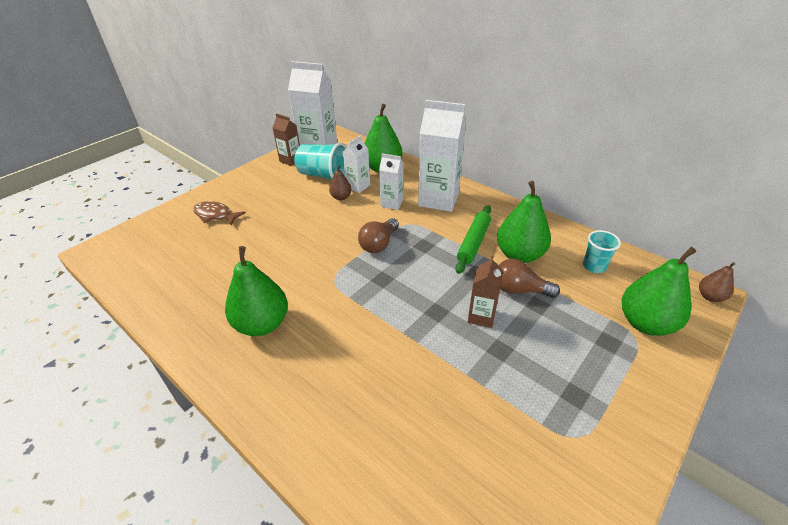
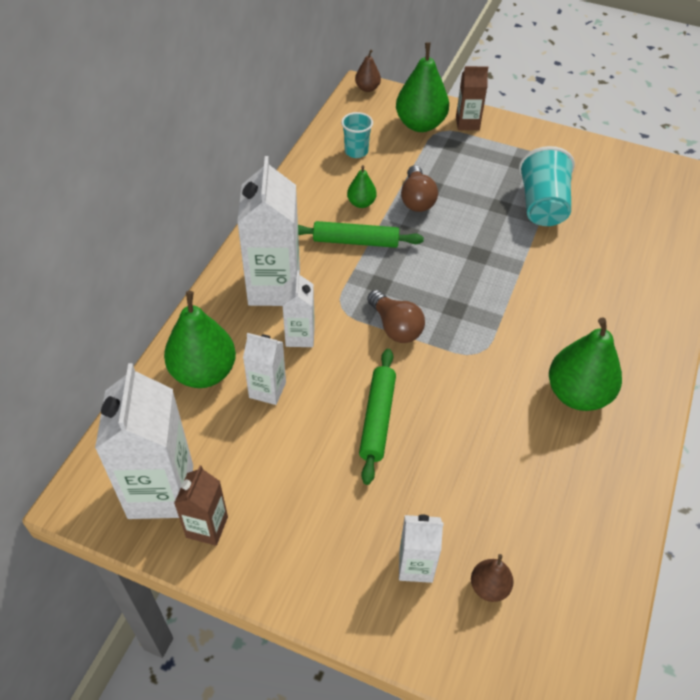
camera: 110 degrees left, 10 degrees up
(215, 215) = (415, 565): brown fish -> white carton
(311, 221) = (377, 419): none -> green rolling pin
(324, 176) = (248, 449): turquoise cup -> turquoise cup (542, 206)
(341, 197) = (305, 402): brown pear -> brown pear (489, 587)
(379, 244) = (395, 327): brown light bulb -> brown light bulb turned 45 degrees clockwise
(481, 316) = (467, 222): brown carton -> brown carton (467, 123)
(519, 255) = (361, 203): green pear -> green pear, size x0.51

